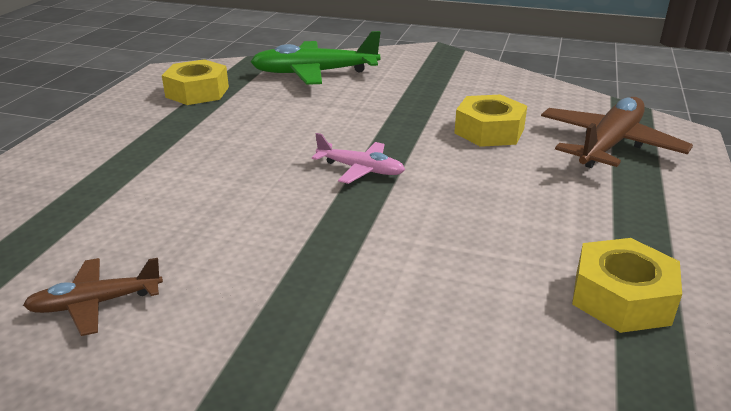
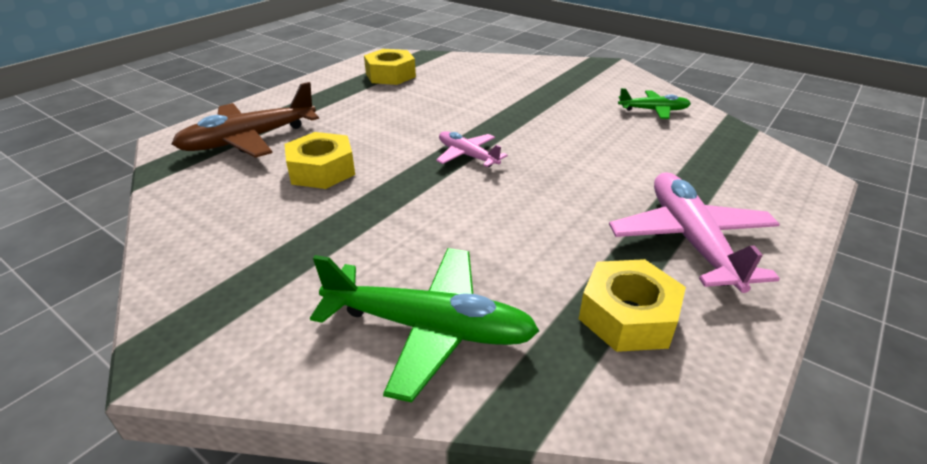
camera: 160 degrees left, 5 degrees up
(96, 303) = (653, 110): brown plane -> green plane
(134, 134) = (690, 240): none -> pink plane

